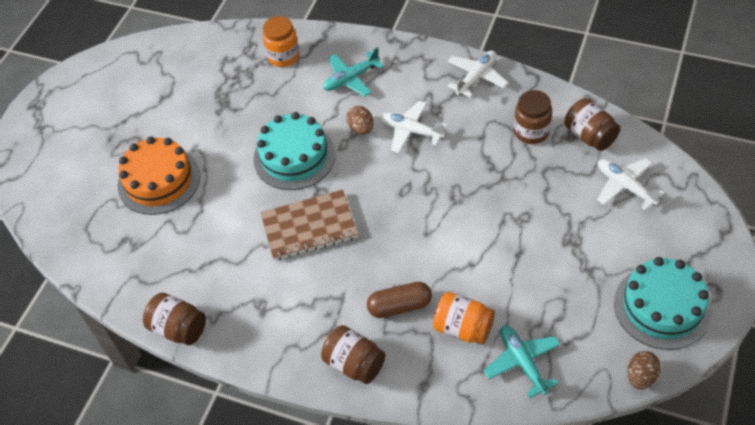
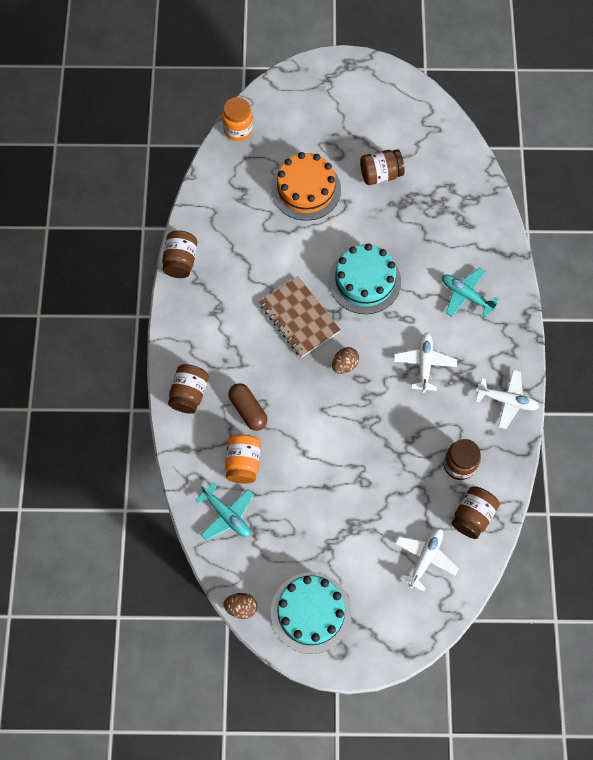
camera: 65 degrees right, 15 degrees up
(180, 111) = (380, 174): none -> brown jar
(283, 56) = (471, 231): orange jar -> orange jar (238, 129)
(361, 128) = (413, 323): brown egg -> brown egg (344, 365)
(522, 362) = (227, 515): turquoise plane -> turquoise plane turned 90 degrees clockwise

